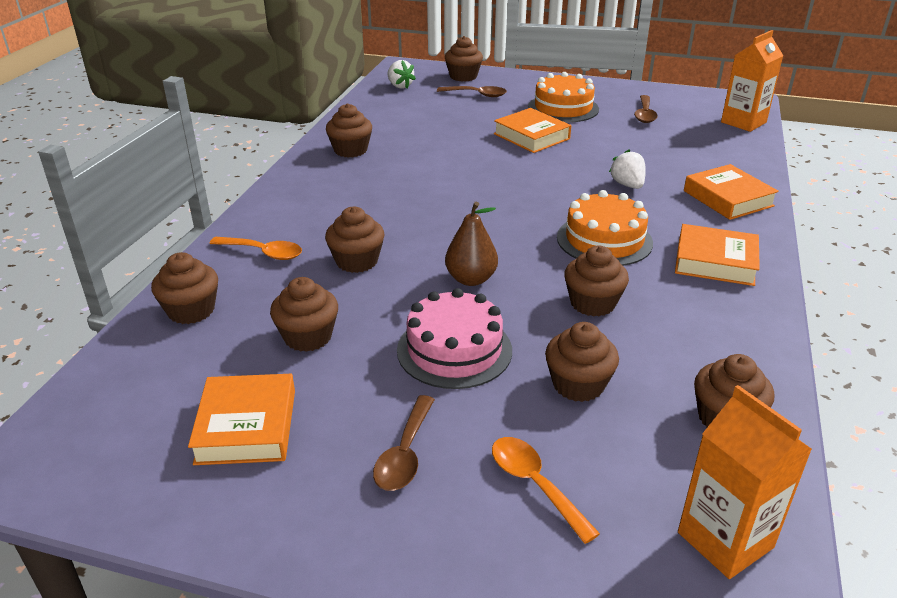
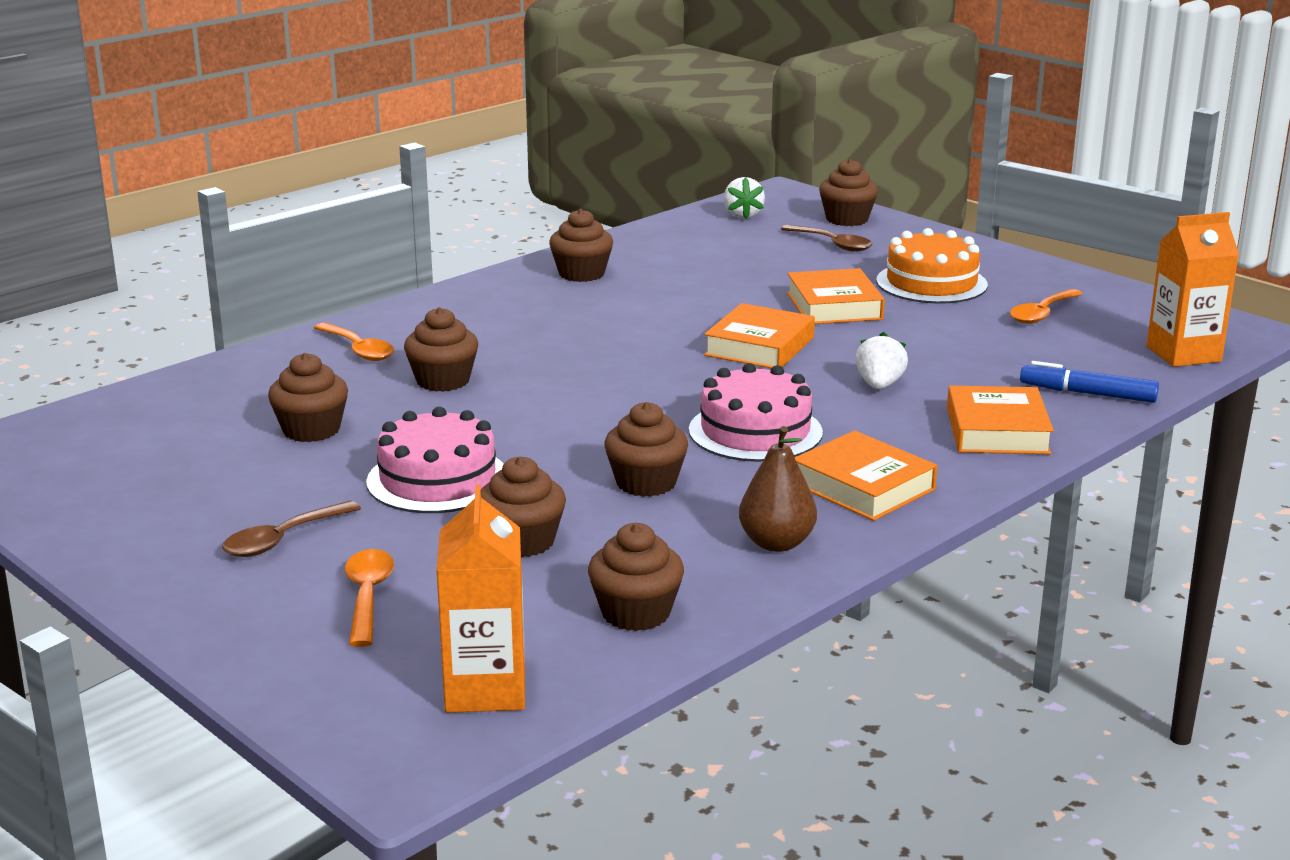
camera: 30 degrees right, 10 degrees down
(191, 310) = (232, 380): brown cupcake -> none
(246, 426) = (174, 479): orange book -> orange book (759, 346)
(471, 279) = (542, 427): brown pear -> brown pear (776, 543)
(604, 240) = (755, 431): orange cake -> pink cake
(644, 114) = (1042, 314): brown spoon -> orange spoon
(736, 160) = (1087, 393): none -> blue marker

